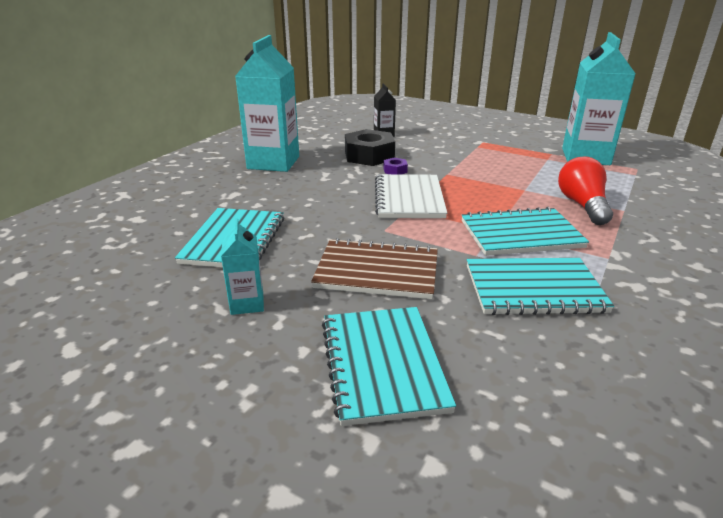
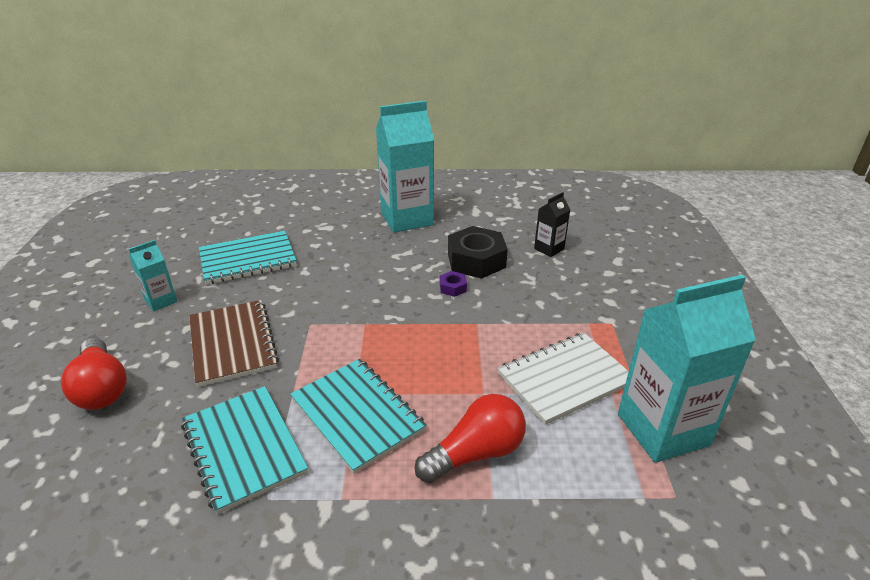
camera: 60 degrees right, 5 degrees up
(382, 364) = (101, 388): turquoise notebook -> red light bulb
(409, 198) = (389, 317): white notebook -> white notebook (565, 379)

